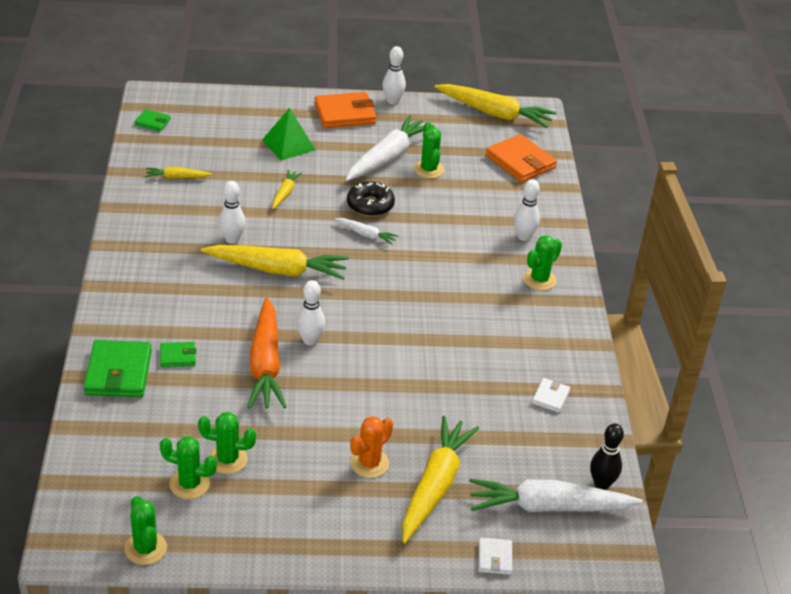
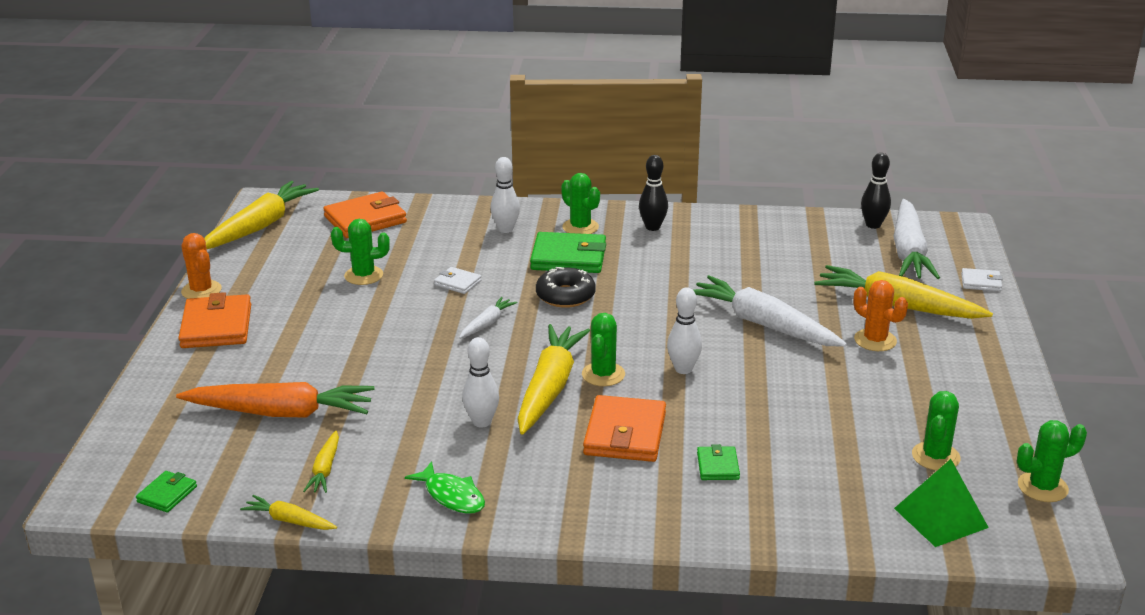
camera: 80 degrees left, 10 degrees down
(118, 373) = (753, 515): green wallet -> green wallet (568, 257)
(146, 231) = (452, 496): none -> green fish
(218, 309) = (625, 434): none -> orange wallet
(227, 459) = (890, 430): green cactus -> green cactus (603, 374)
(265, 364) = (727, 401): orange carrot -> orange carrot (281, 413)
(285, 193) = (387, 378): yellow carrot -> yellow carrot (289, 521)
(288, 145) = (274, 372): green pyramid -> green pyramid (940, 518)
(370, 205) = (427, 318): black donut -> black donut (565, 296)
(387, 157) = (329, 301): white carrot -> white carrot (763, 324)
(392, 101) = (201, 290): white bowling pin -> orange cactus
(550, 397) = (761, 238): white wallet -> white wallet (457, 283)
(552, 324) = (652, 227): none -> black bowling pin

